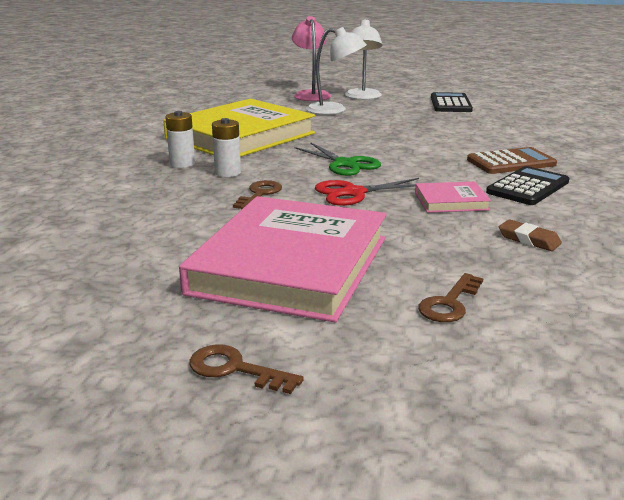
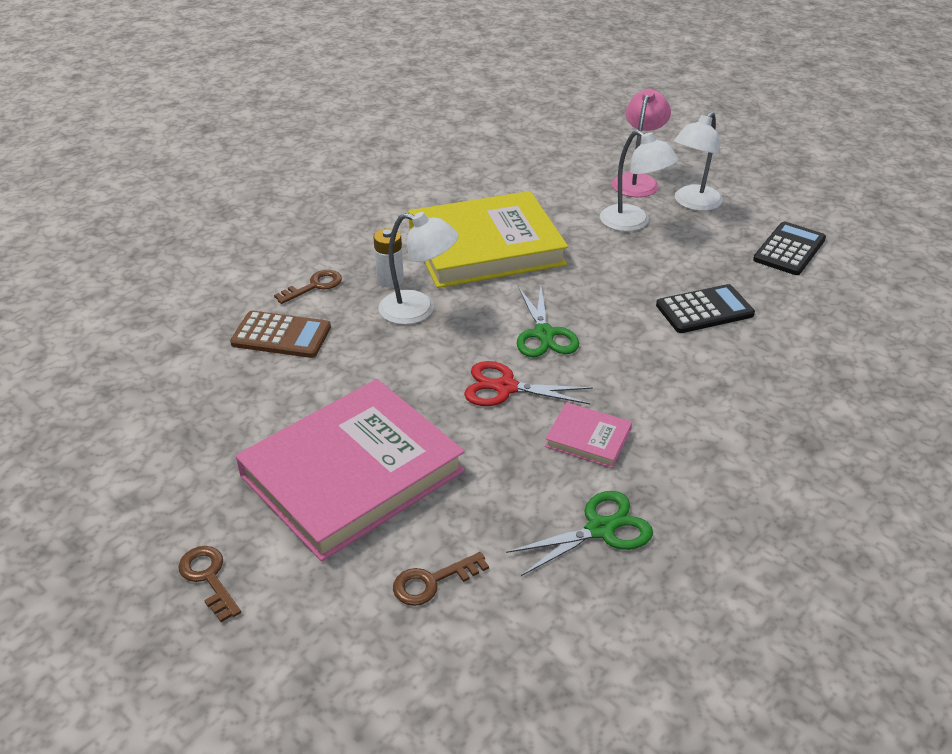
camera: 30 degrees right, 15 degrees up
(228, 173) = (418, 310): white battery -> white lamp
(259, 194) = (417, 357): brown key -> brown key (314, 286)
(511, 162) = (730, 394): brown calculator -> brown calculator (281, 335)
(528, 187) = (697, 446): black calculator -> black calculator (704, 310)
(529, 239) = (600, 529): brown eraser -> green scissors

